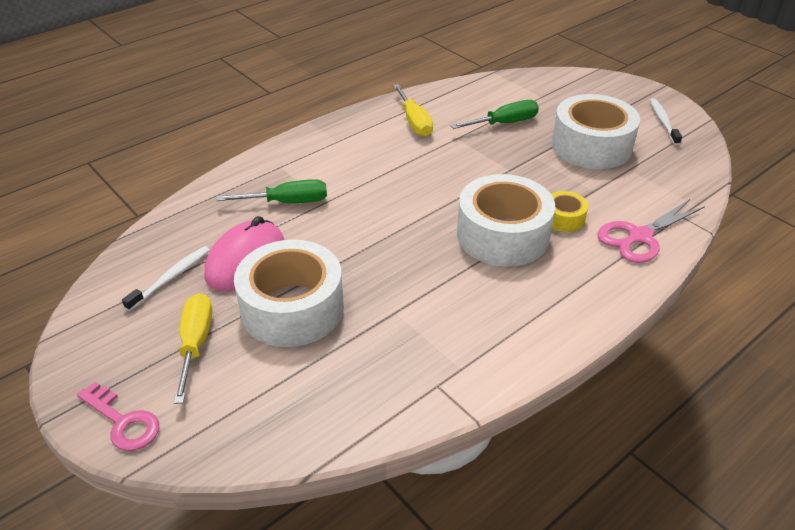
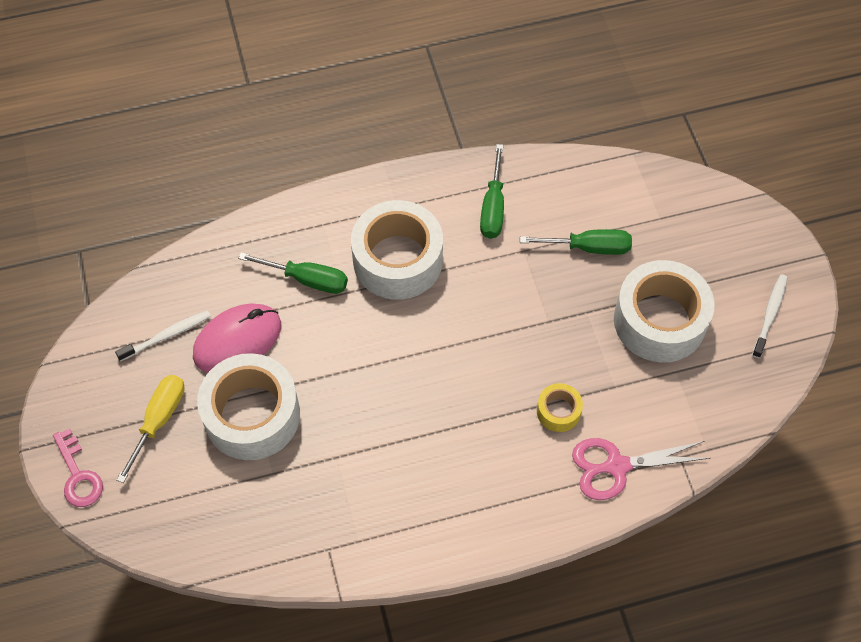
camera: 25 degrees right, 20 degrees up
(414, 122) = (493, 207): yellow screwdriver -> green screwdriver
(502, 235) = (485, 408): white tape -> white tape (397, 260)

